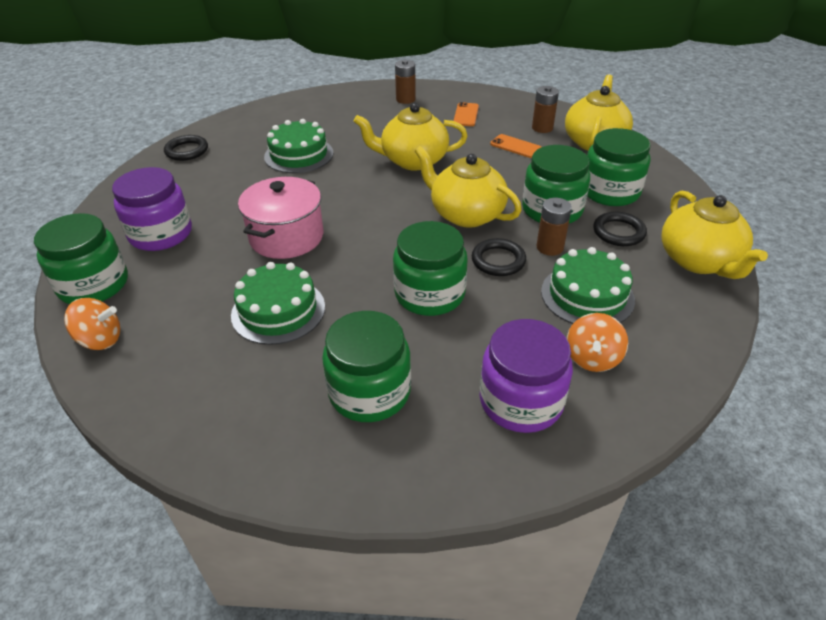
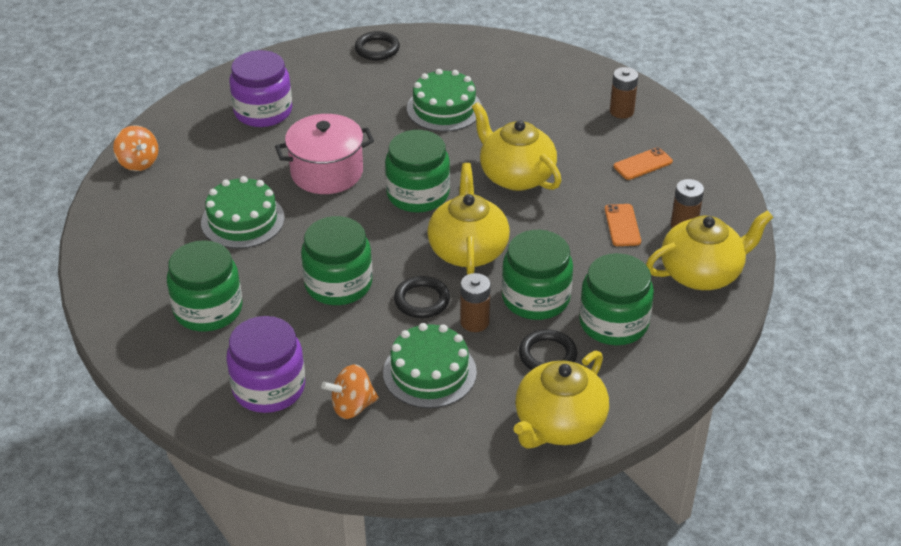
camera: 50 degrees right, 0 degrees up
(94, 285) = (182, 122): green jar -> green jar (418, 194)

